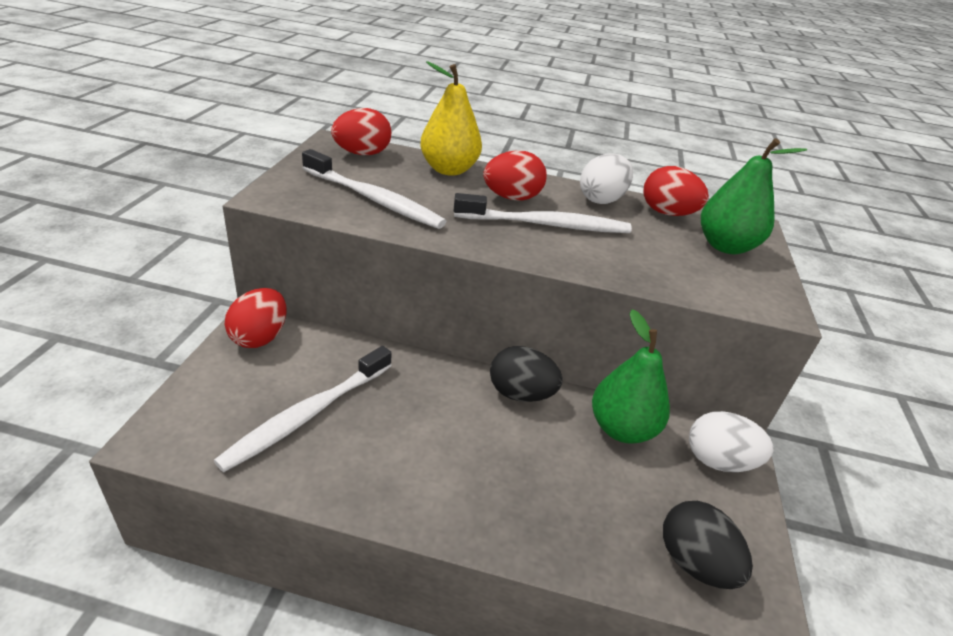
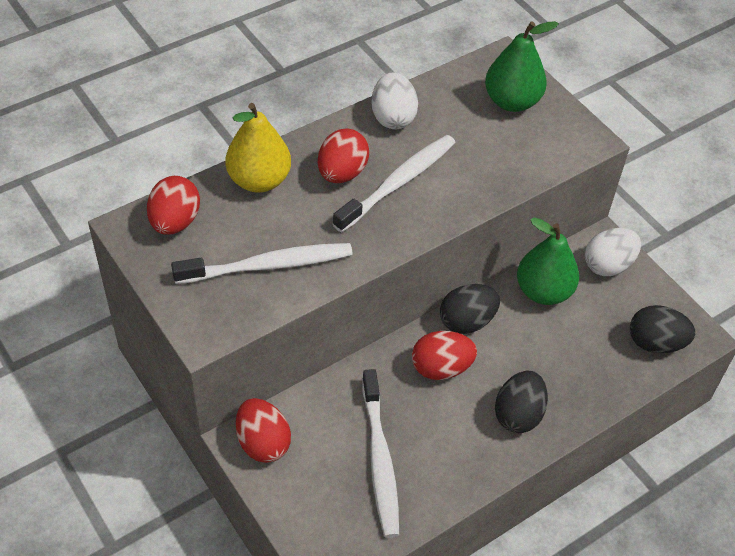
camera: 45 degrees left, 15 degrees up
(464, 490) = (518, 414): none -> black egg
(667, 213) = (445, 94): red egg -> red egg (441, 368)

